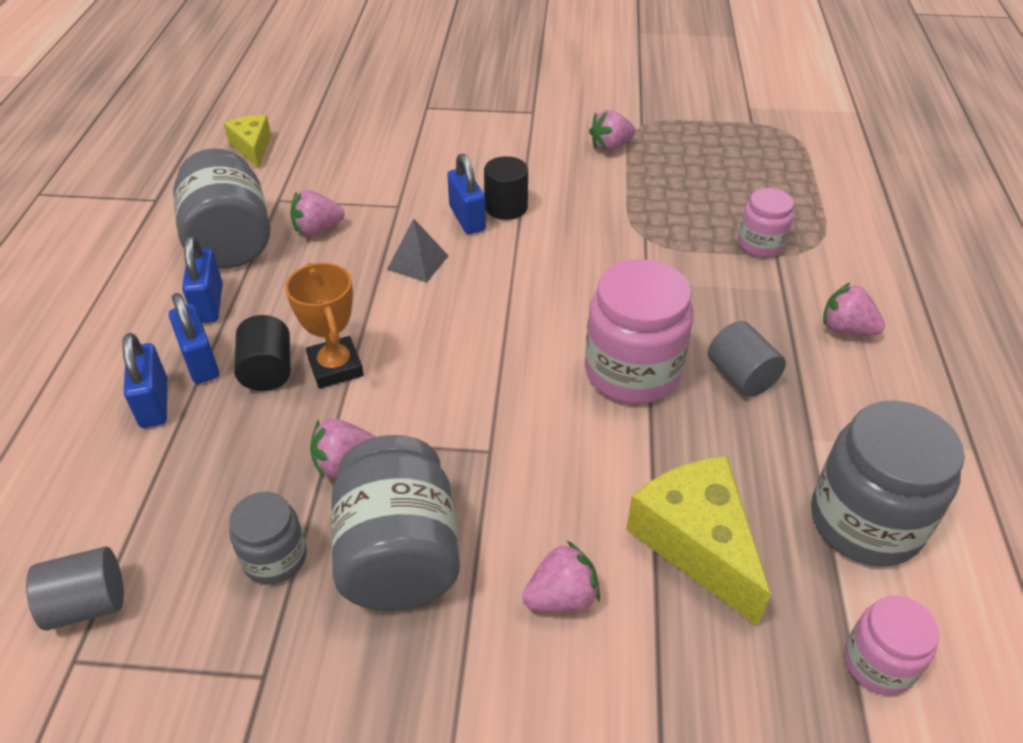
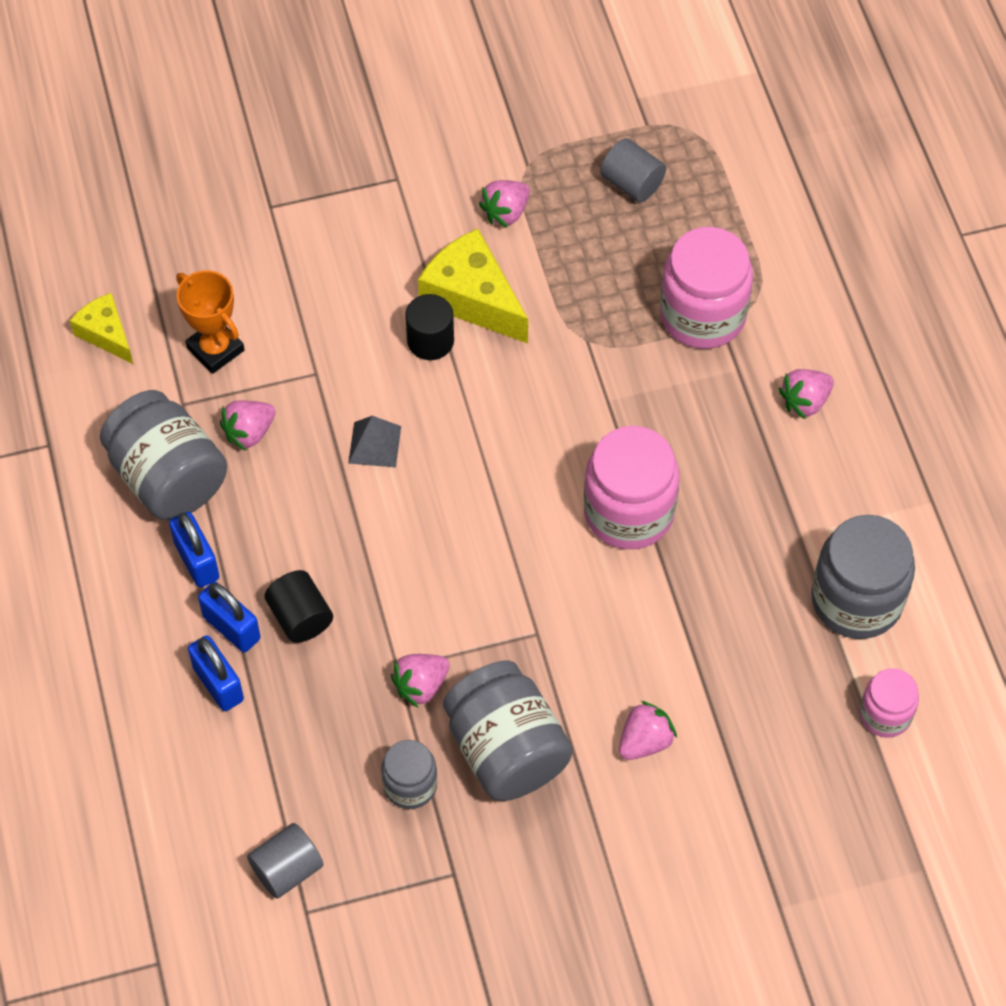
camera: 20 degrees left, 15 degrees up
(335, 367) = (360, 593): orange trophy -> orange trophy (215, 349)
(467, 218) = (397, 369): blue padlock -> none
(696, 542) = (732, 662): yellow cheese -> yellow cheese (472, 298)
(741, 376) = (725, 486): grey cylinder -> grey cylinder (632, 183)
(760, 244) = (702, 315): pink jar -> pink jar, size x1.79
(846, 329) = (805, 401): pink strawberry -> pink strawberry turned 45 degrees counterclockwise

